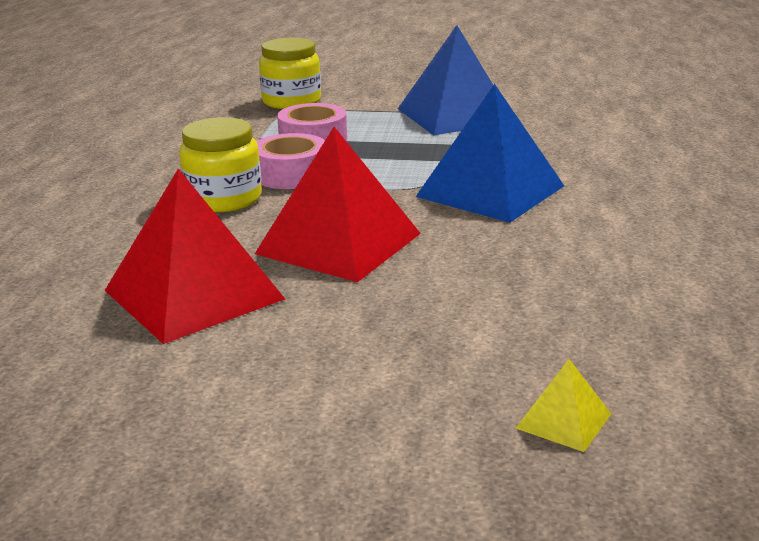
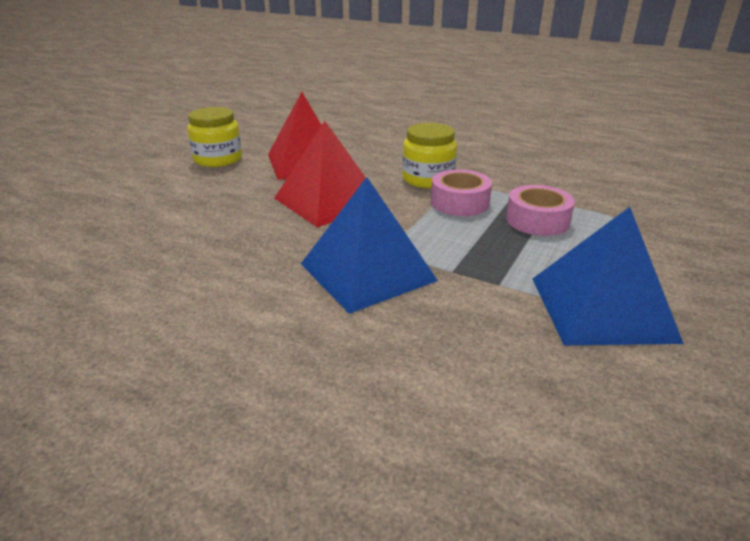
camera: 110 degrees right, 5 degrees up
(291, 101) = (663, 227): yellow jar -> yellow jar (218, 159)
(563, 420) = (85, 218): yellow pyramid -> none

